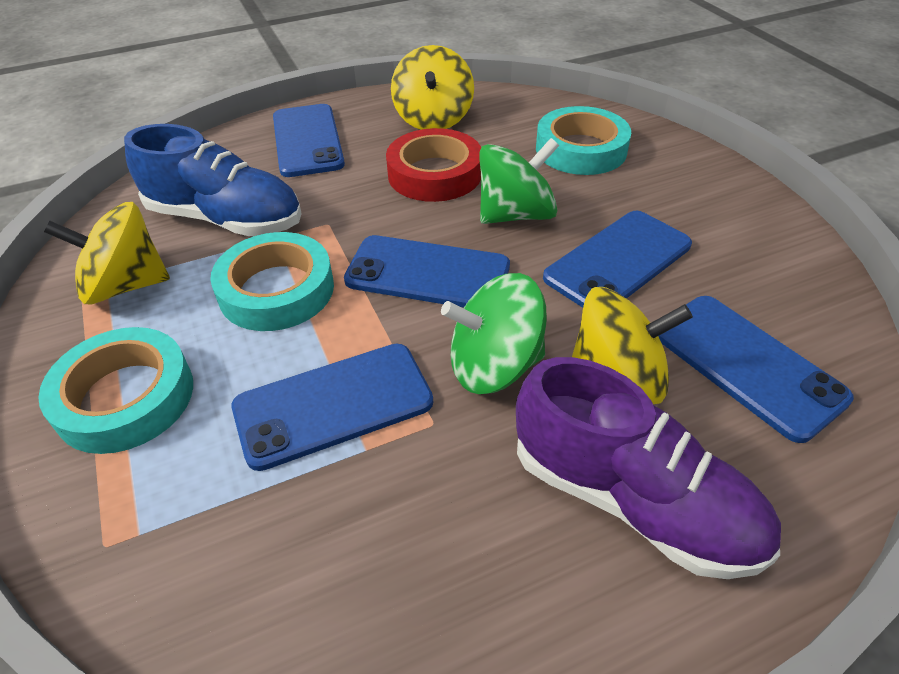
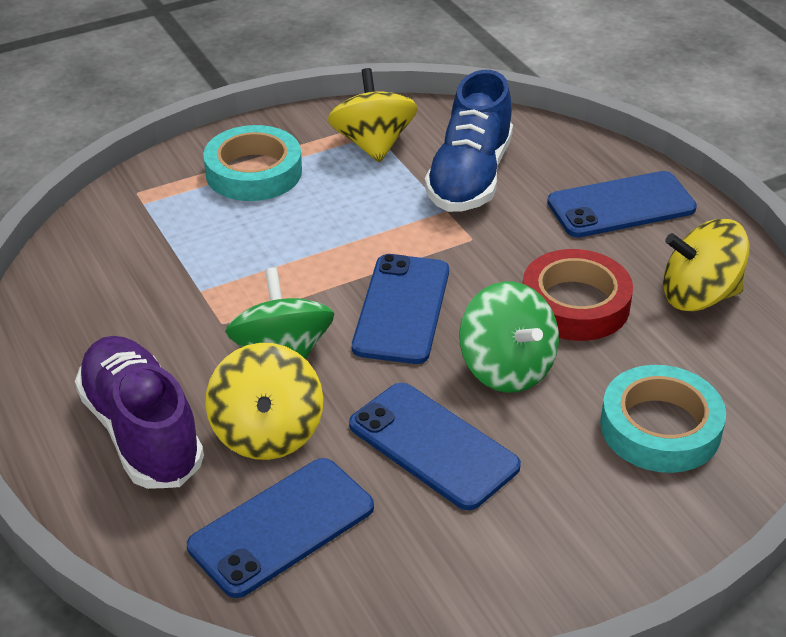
camera: 85 degrees right, 5 degrees down
(276, 290) = (372, 222): turquoise tape -> none
(333, 405) = (242, 270): blue phone -> none
(632, 500) = (141, 431): purple shoe -> purple shoe turned 120 degrees clockwise

